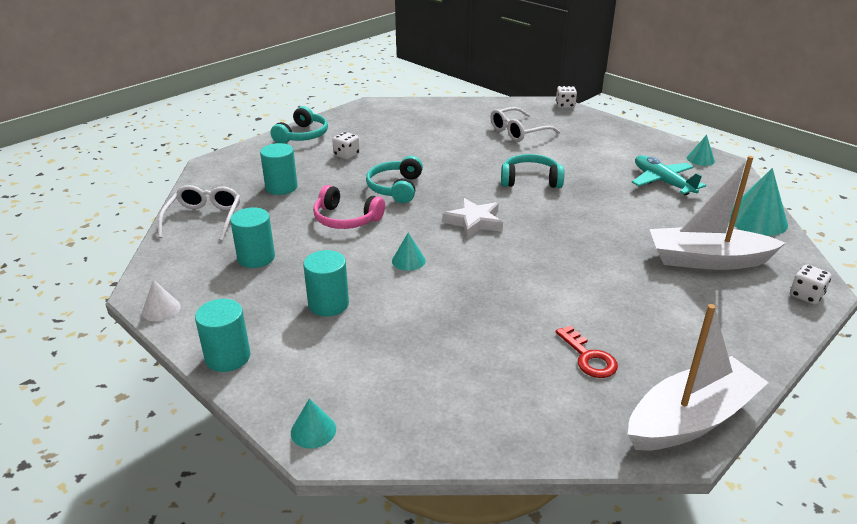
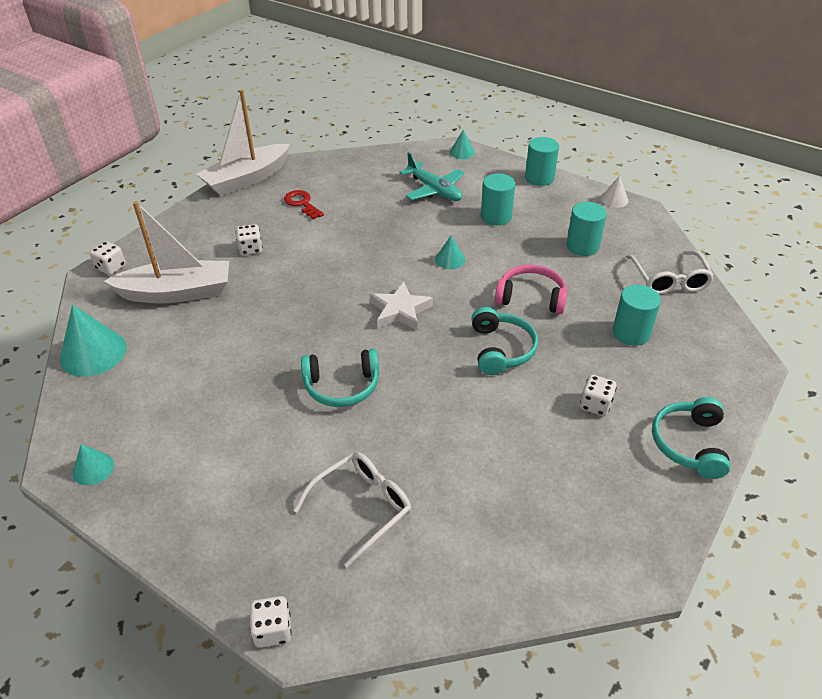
camera: 170 degrees right, 10 degrees up
(642, 298) = (251, 249): none -> white dice
(662, 182) = (172, 406): turquoise plane -> turquoise plane (434, 190)

